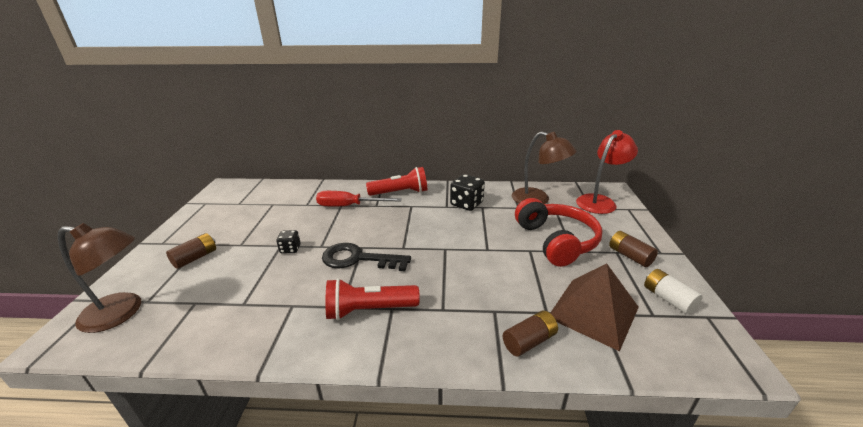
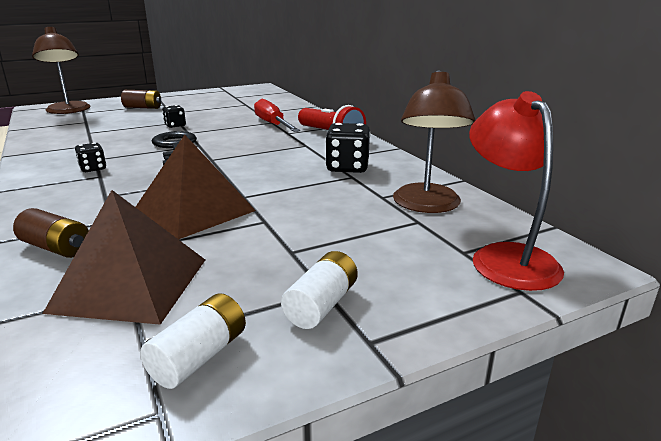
camera: 60 degrees right, 5 degrees down
(369, 310) = (93, 168): red flashlight -> black dice
(498, 272) = (194, 210): none -> brown pyramid
(556, 241) = (309, 235): red headphones -> none
(600, 201) = (506, 257): red lamp -> red lamp turned 120 degrees counterclockwise
(629, 256) = (321, 305): brown battery -> white battery

